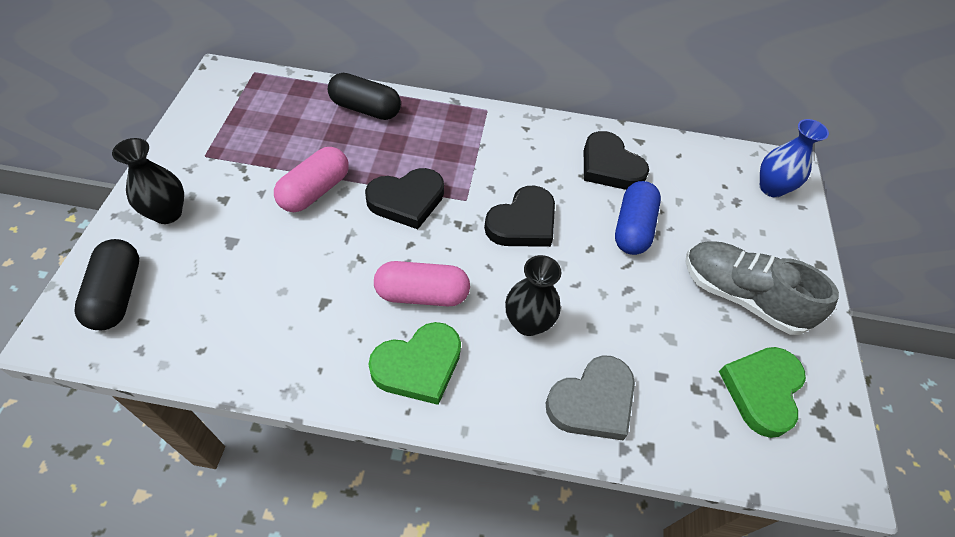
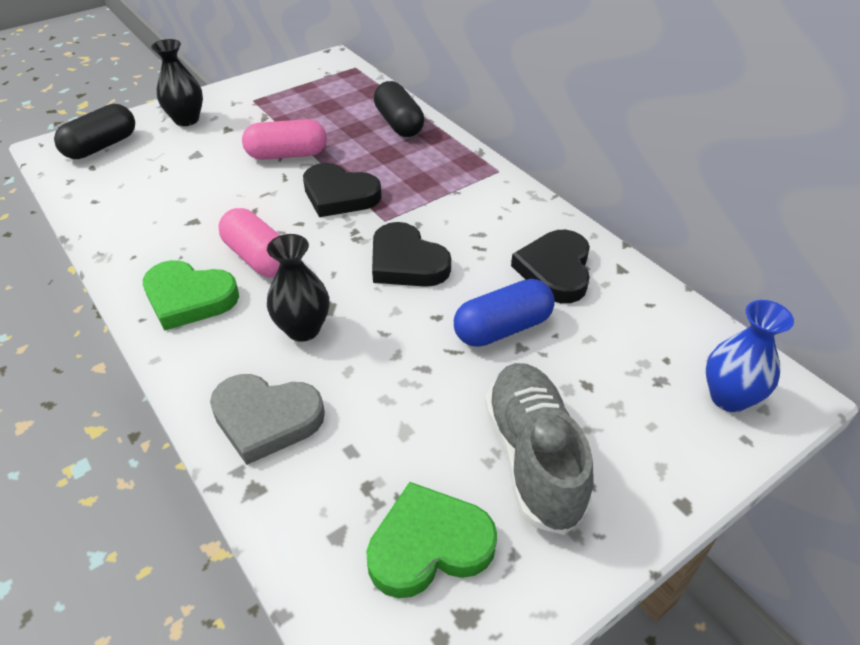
camera: 50 degrees right, 10 degrees down
(523, 222) = (406, 262): black heart -> black heart turned 45 degrees clockwise

